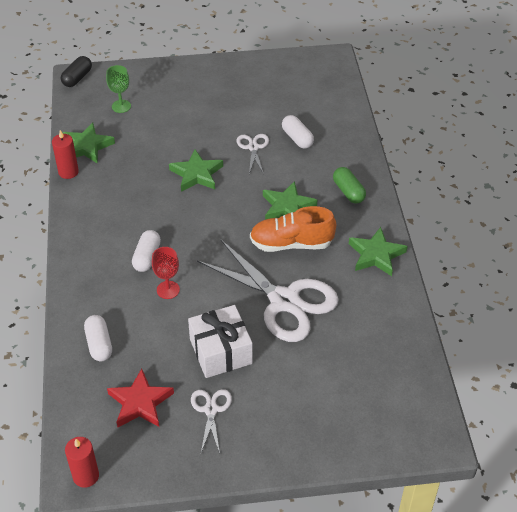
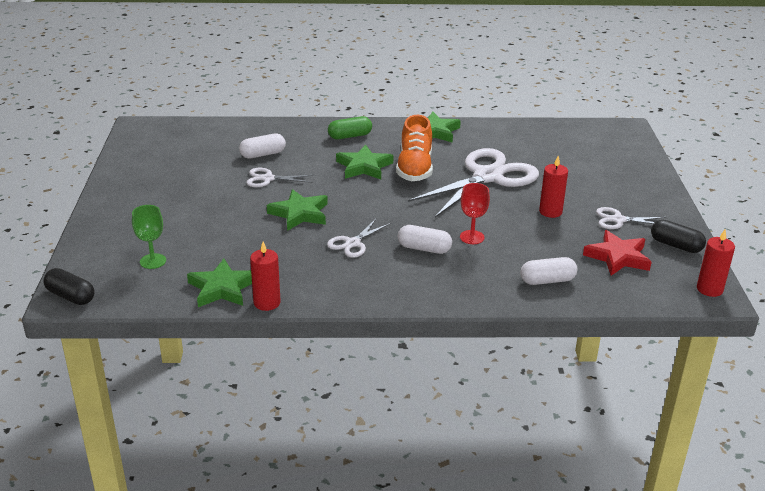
camera: 85 degrees left, 15 degrees down
(152, 211) = (353, 243): none -> white scissors
(164, 457) = (676, 245): none -> black capsule
(220, 351) = (550, 212): white gift -> red candle

